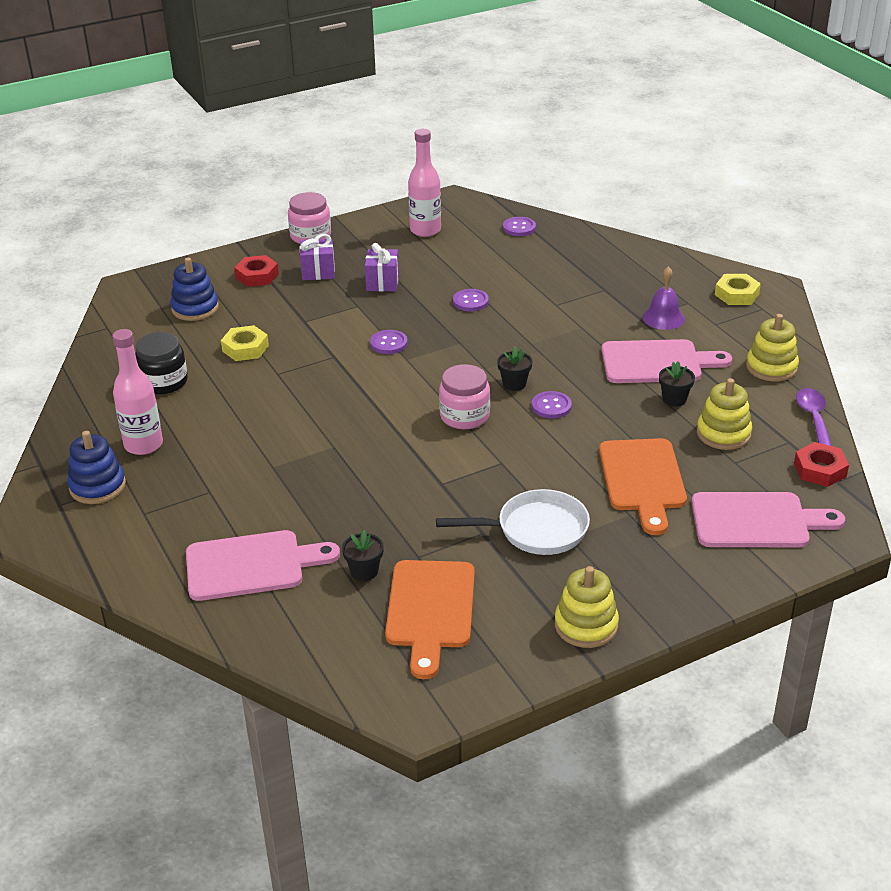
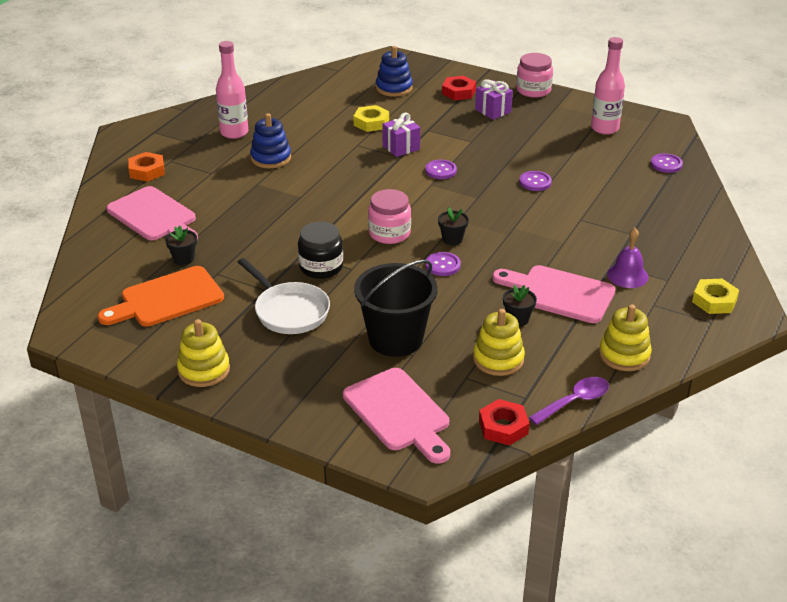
camera: 55 degrees right, 0 degrees up
(97, 486) = (181, 136): blue stacking toy -> blue stacking toy (271, 158)
(144, 539) = (147, 171): none -> orange nut
(164, 382) = (303, 112): black jar -> black jar (321, 267)
(382, 283) = (512, 139): purple gift -> purple gift (401, 147)
(643, 480) = (395, 339): orange cutting board -> black bucket
(657, 362) = (559, 293): pink cutting board -> pink cutting board turned 150 degrees clockwise

